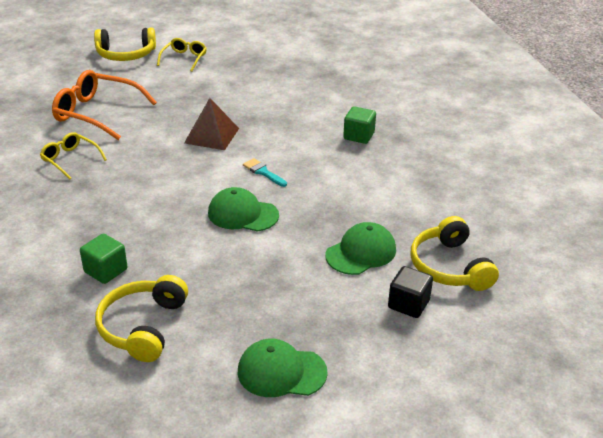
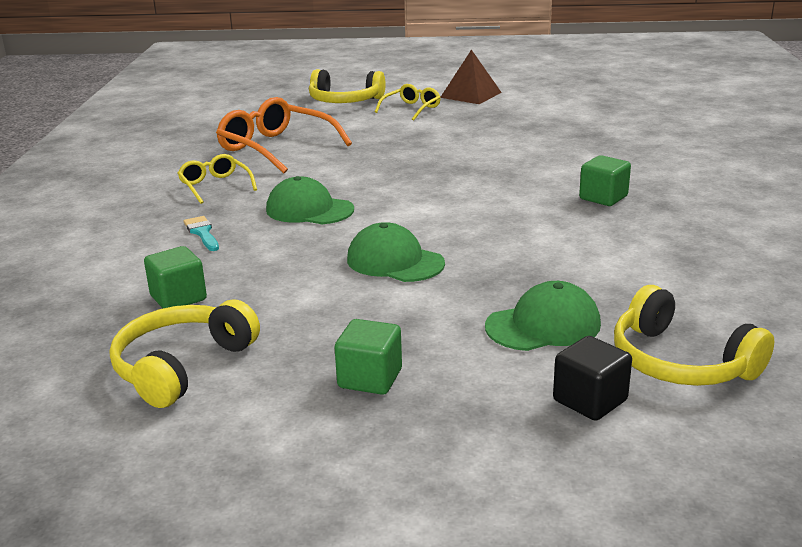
camera: 20 degrees right, 10 degrees down
(211, 135) = (402, 179): brown pyramid -> brown pyramid (470, 95)
(263, 172) = (448, 221): turquoise brush -> turquoise brush (202, 232)
(272, 313) = (370, 378): none -> green cube
(281, 372) = (341, 455): green cap -> green cap (309, 210)
(449, 267) = (680, 362): yellow headphones -> yellow headphones turned 45 degrees counterclockwise

